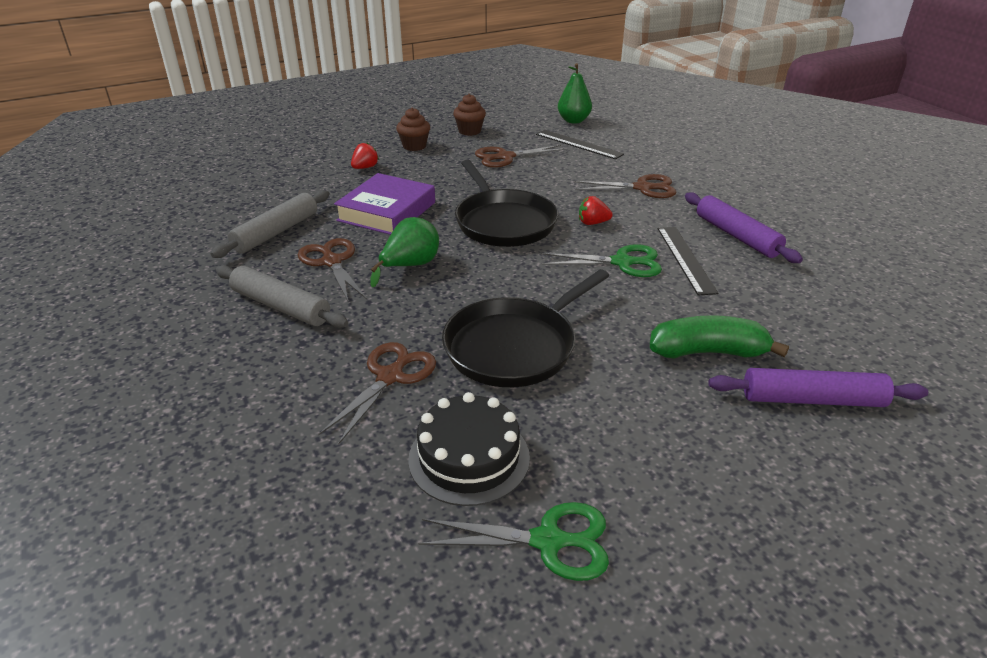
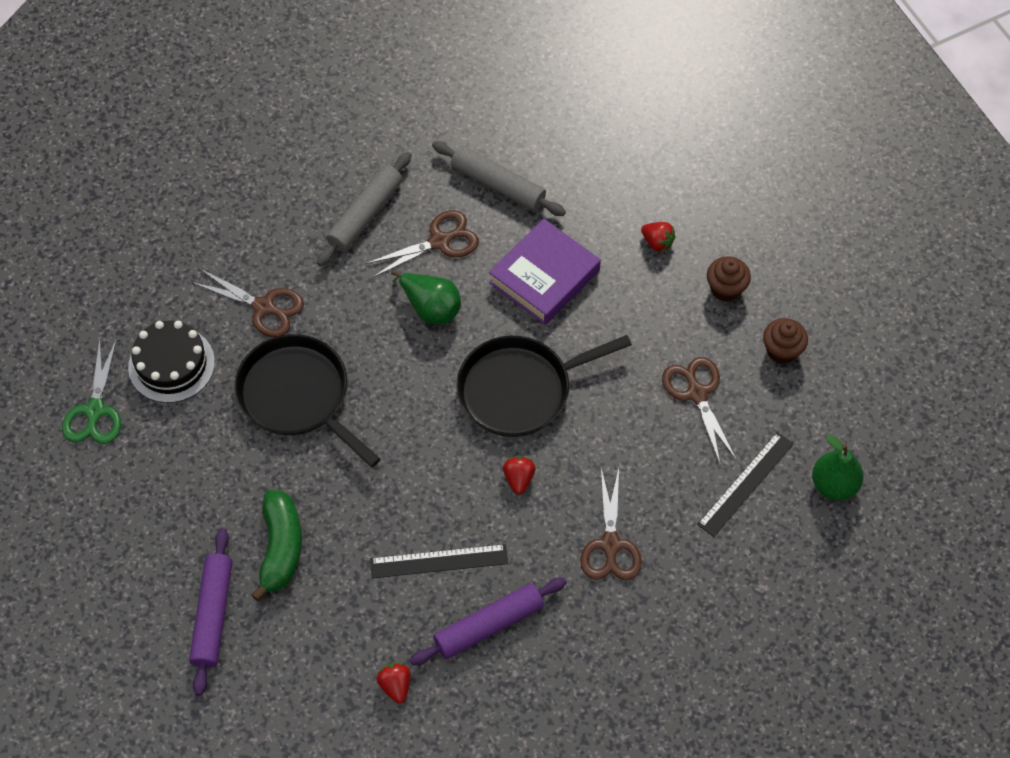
camera: 90 degrees right, 25 degrees up
(387, 211) = (544, 276): purple book -> purple book turned 75 degrees counterclockwise
(622, 262) = (433, 498): green scissors -> none
(820, 279) = (395, 686): none -> red strawberry

